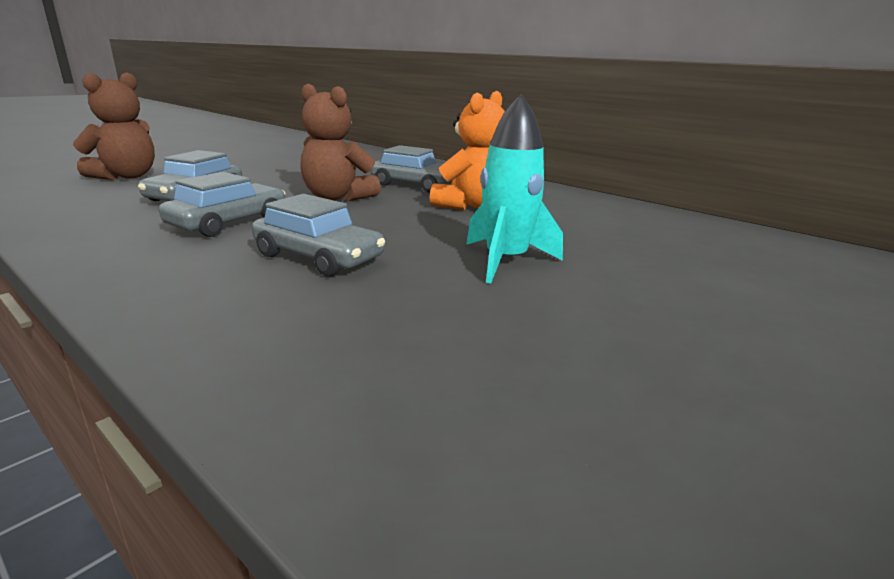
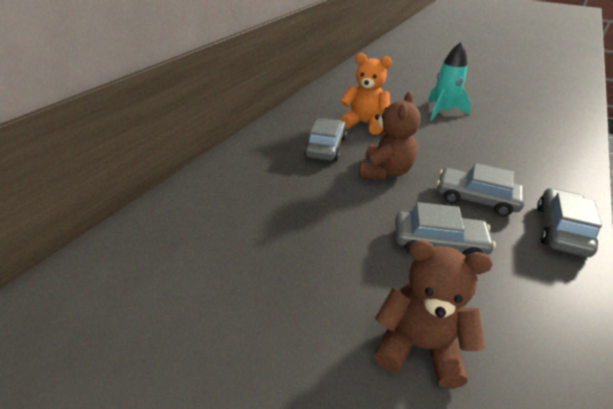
camera: 100 degrees left, 15 degrees up
(319, 257) = (488, 153): grey car -> grey car (561, 229)

